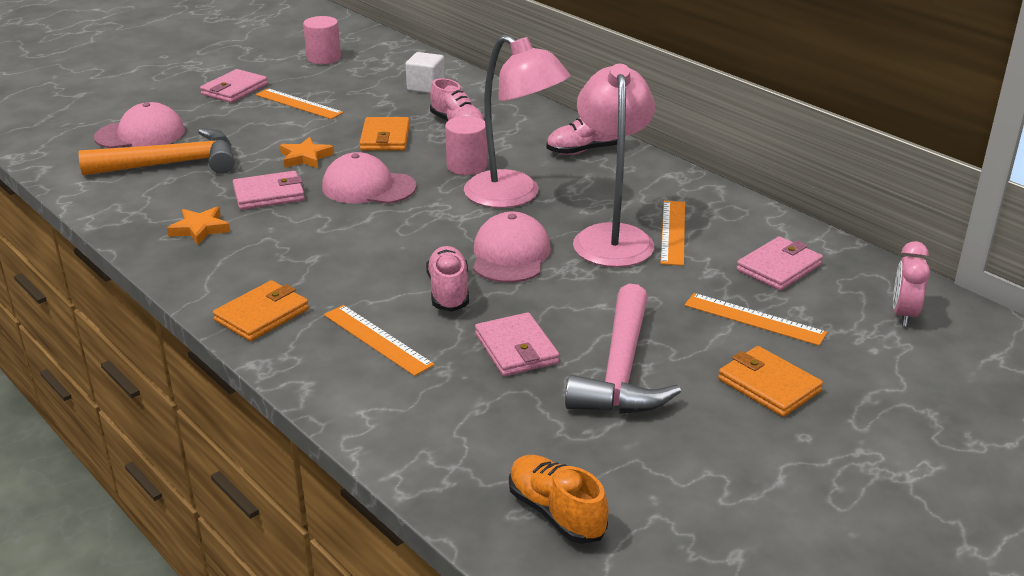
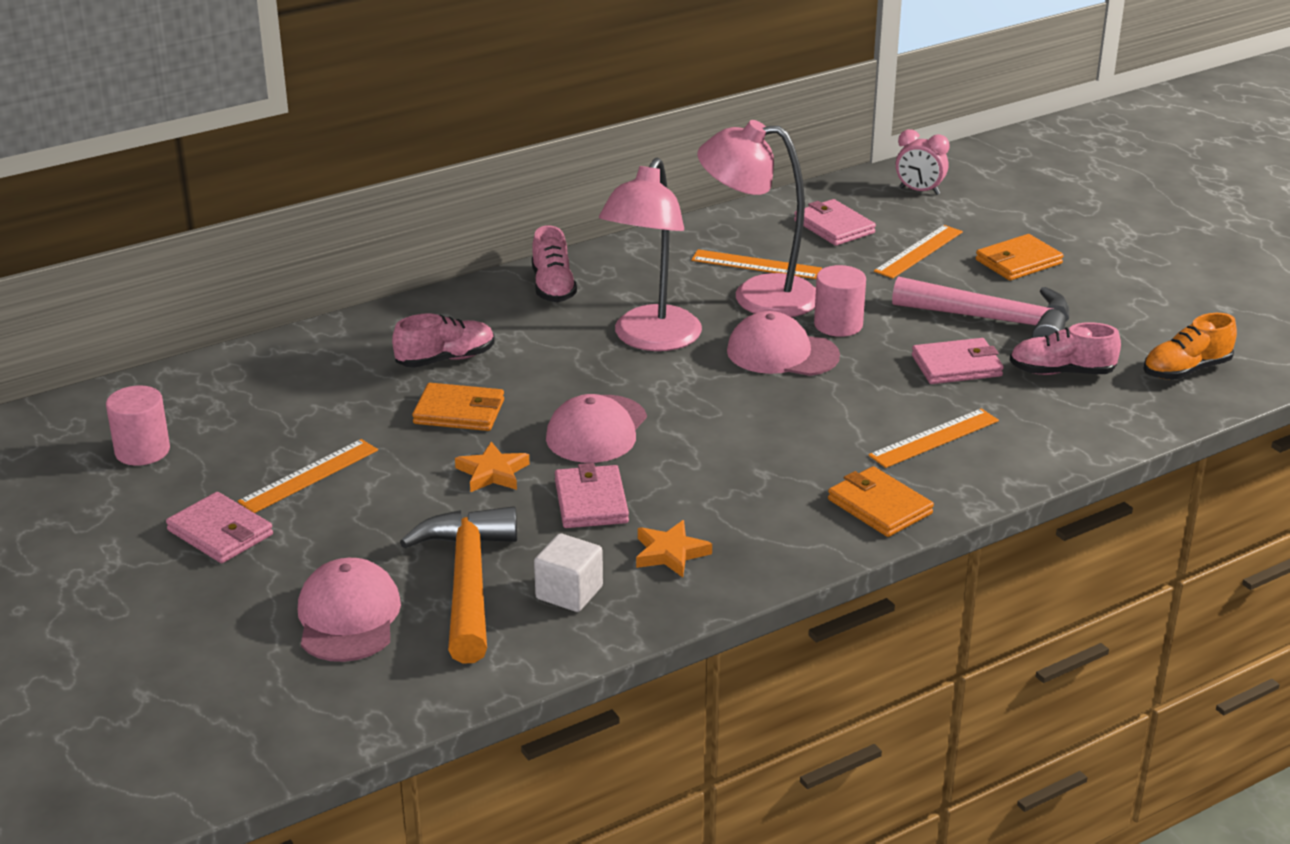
camera: 80 degrees left, 0 degrees up
(426, 87) = (307, 373): white cube -> white cube (569, 593)
(448, 292) = (849, 393): pink shoe -> pink shoe (1061, 372)
(466, 166) = (564, 362): pink cylinder -> pink cylinder (838, 325)
(514, 196) = (651, 339): pink lamp -> pink lamp turned 150 degrees clockwise

